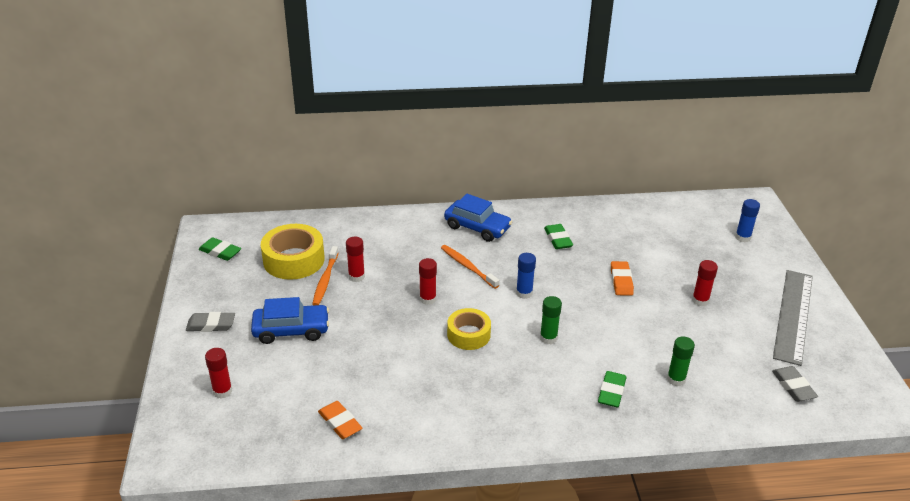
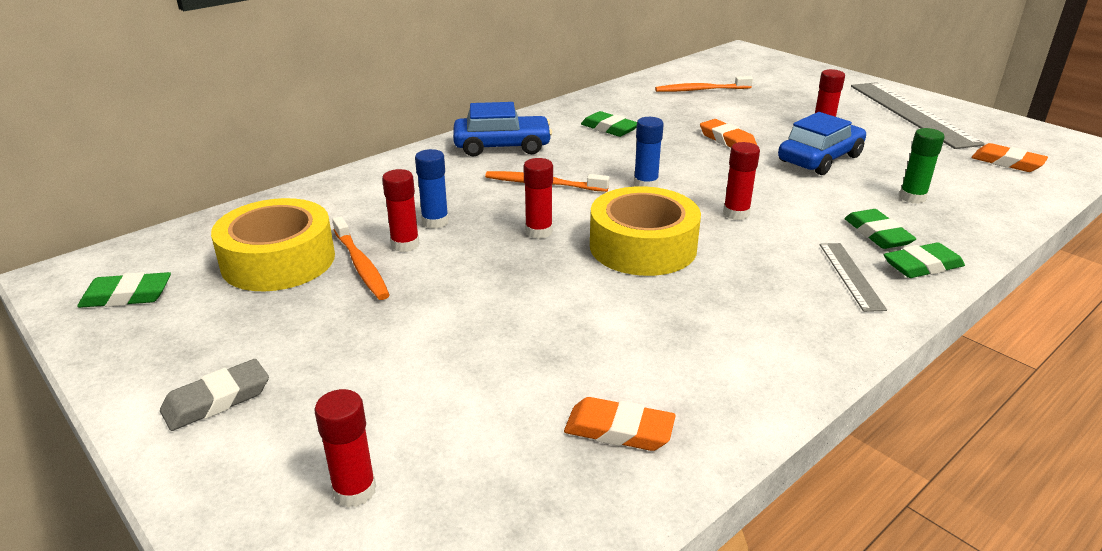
camera: 35 degrees left, 5 degrees down
(291, 330) = (380, 345): blue car -> blue car (819, 159)
(468, 334) = (643, 246): yellow tape -> yellow tape, size x1.54
(548, 338) = (736, 213): green glue stick -> red glue stick
(554, 408) = (850, 275): none -> grey ruler
(605, 424) = (922, 266): none -> green eraser
(665, 229) = (700, 90): none -> orange toothbrush
(742, 237) = (776, 76): blue glue stick -> blue glue stick (435, 222)
(793, 386) = (1007, 162): grey eraser -> orange eraser

